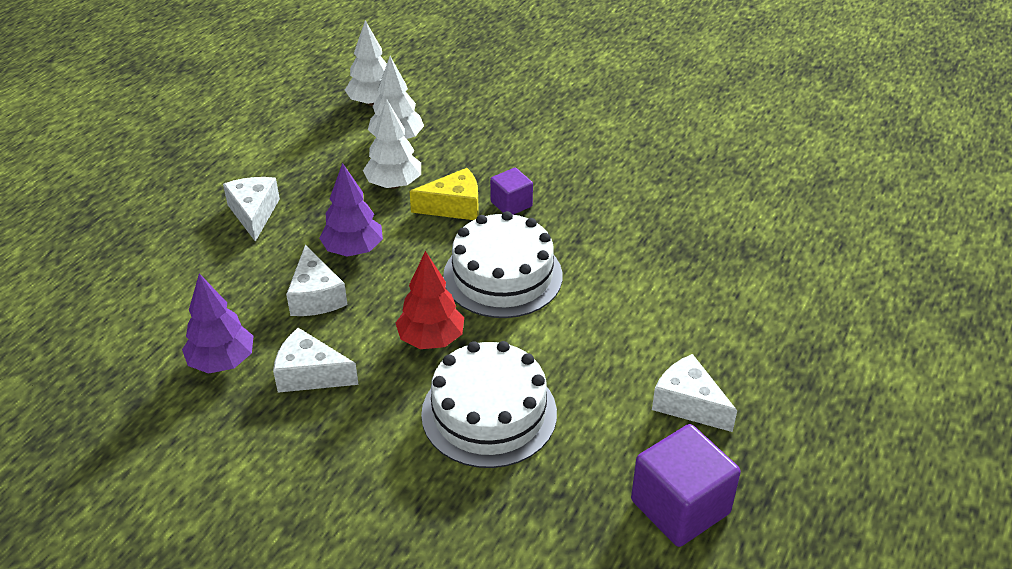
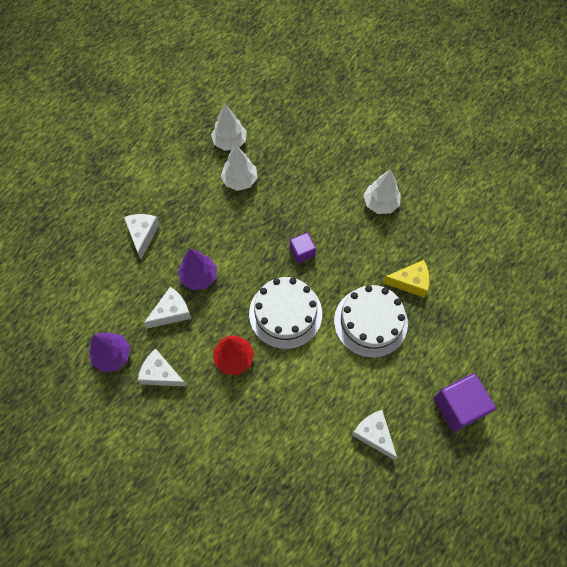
camera: 10 degrees right, 25 degrees up
(316, 296) = (171, 312): white cheese -> white cheese turned 120 degrees counterclockwise
(394, 184) = (232, 222): white tree -> white tree (380, 203)
(454, 206) = (266, 248): yellow cheese -> yellow cheese (410, 282)
(489, 413) = (258, 421): white cake -> white cake (370, 322)
(680, 507) = (351, 507): purple cube -> purple cube (458, 406)

